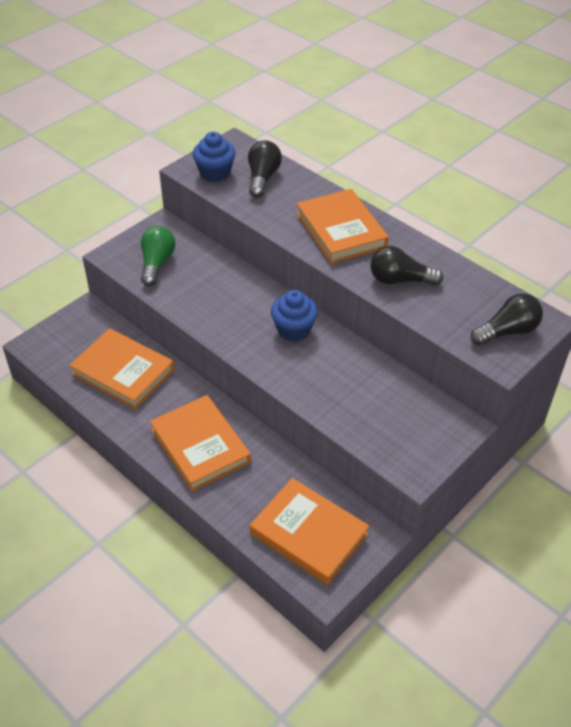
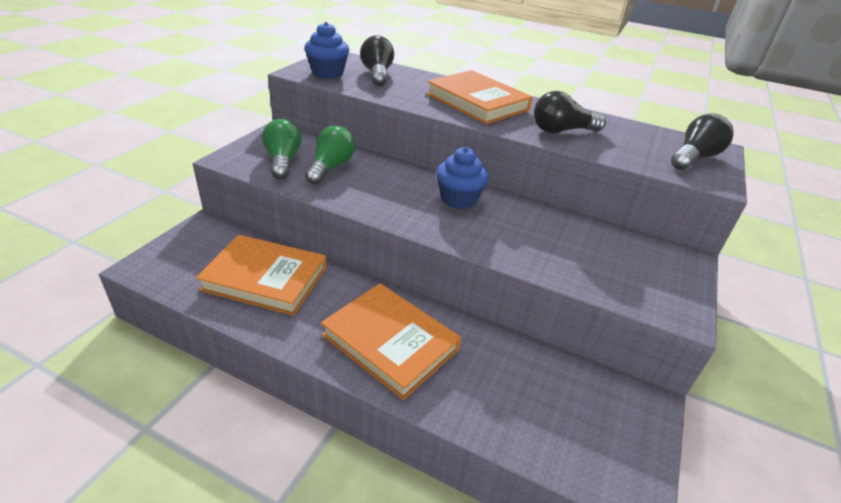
camera: 20 degrees left, 10 degrees down
(195, 276) = (330, 167): none -> green light bulb
(308, 534) = (573, 421): orange book -> none

